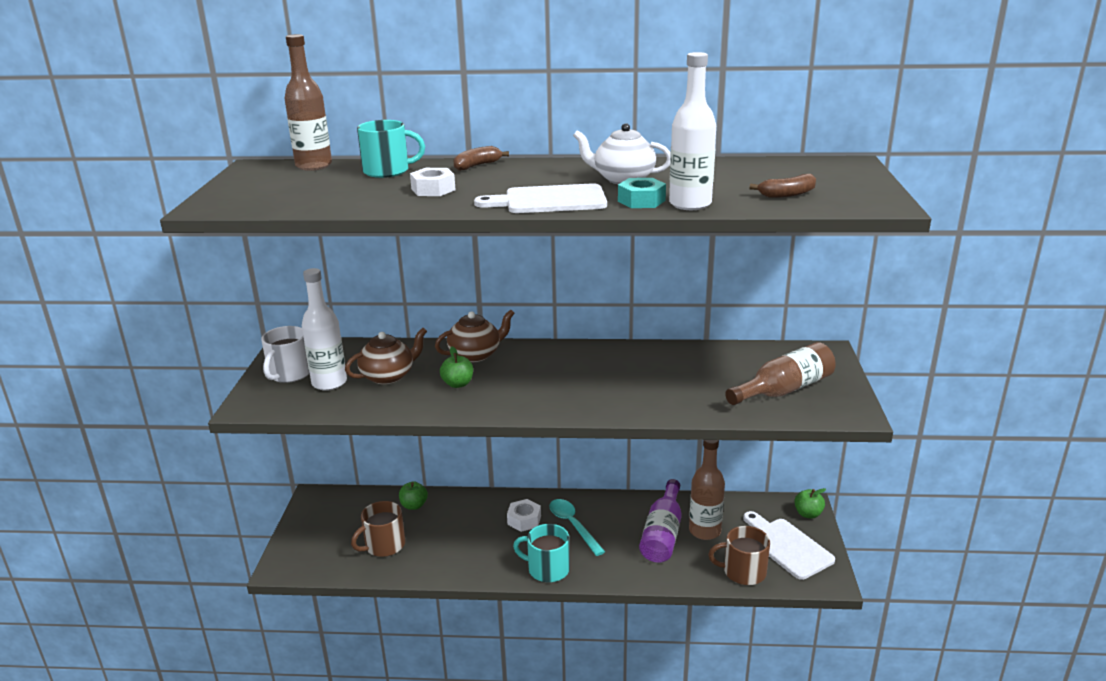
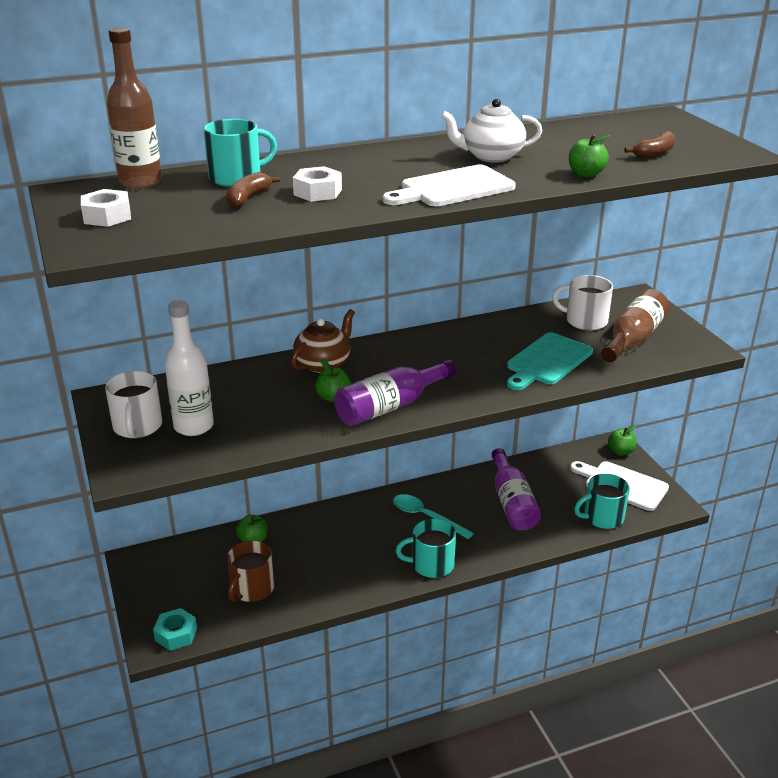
camera: 25 degrees left, 5 degrees up
(388, 376) = (252, 405): brown teapot -> none
(477, 166) = (326, 159): brown banana -> brown banana (248, 198)
(497, 401) = (390, 406): none -> purple bottle
(524, 520) = (376, 524): white nut -> white nut (107, 216)
(641, 201) = (538, 177): turquoise nut -> turquoise nut (176, 634)
(677, 392) = (547, 361): none -> turquoise cutting board
(690, 204) = (585, 174): white bottle -> green apple
(704, 531) = (546, 490): brown bottle -> none
(743, 572) = (602, 517): brown mug -> turquoise mug
(750, 364) = (585, 321): none -> white mug

